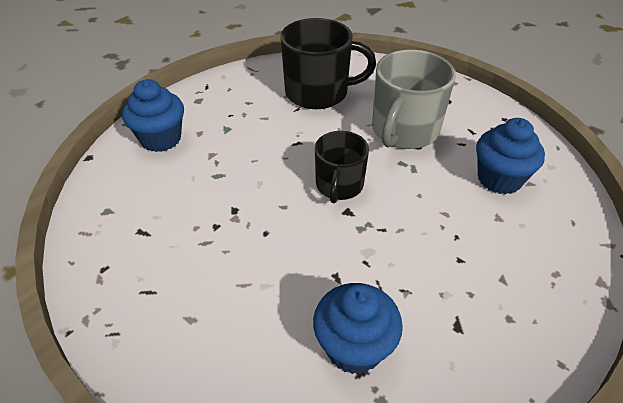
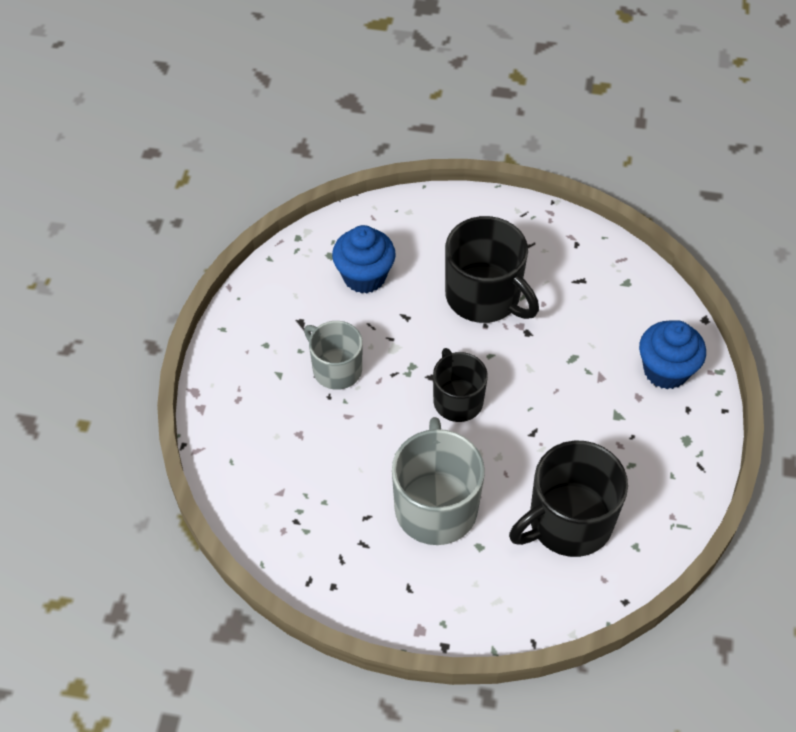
camera: 150 degrees right, 10 degrees up
(242, 259) = (484, 296): none -> black mug
(438, 258) = (336, 369): none -> grey mug
(499, 179) = (312, 482): blue cupcake -> none

